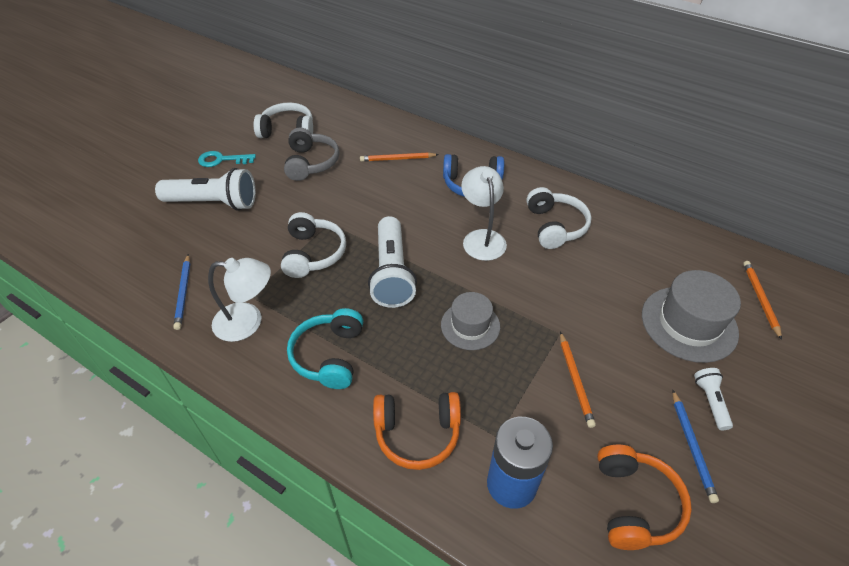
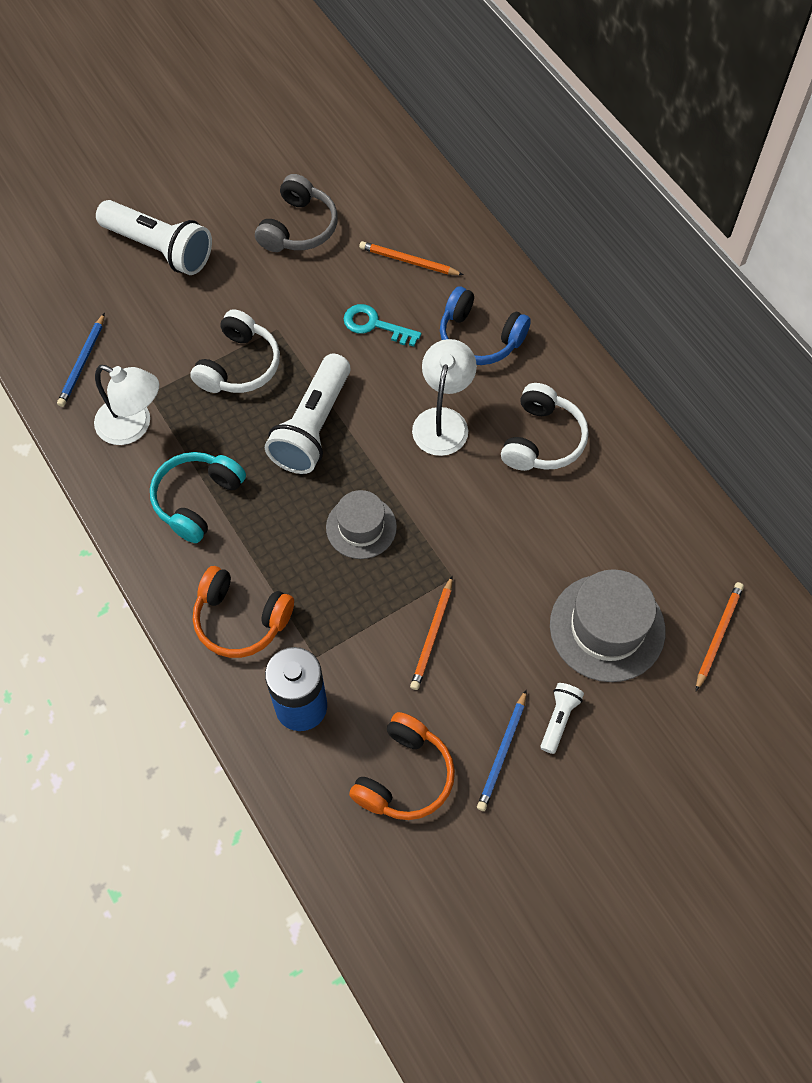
camera: 25 degrees right, 15 degrees up
(222, 160) = (194, 183): turquoise key -> turquoise key (375, 325)
(287, 130) = (294, 161): white headphones -> none

